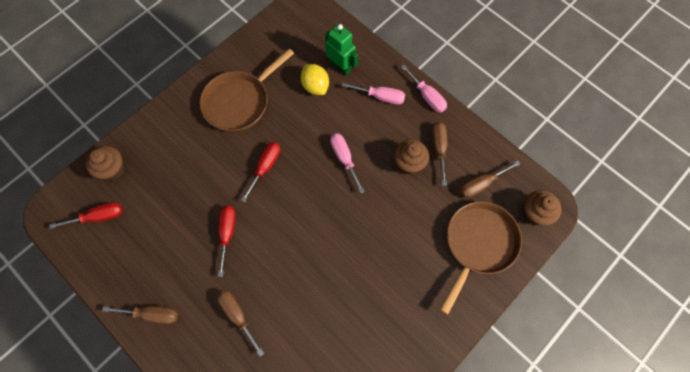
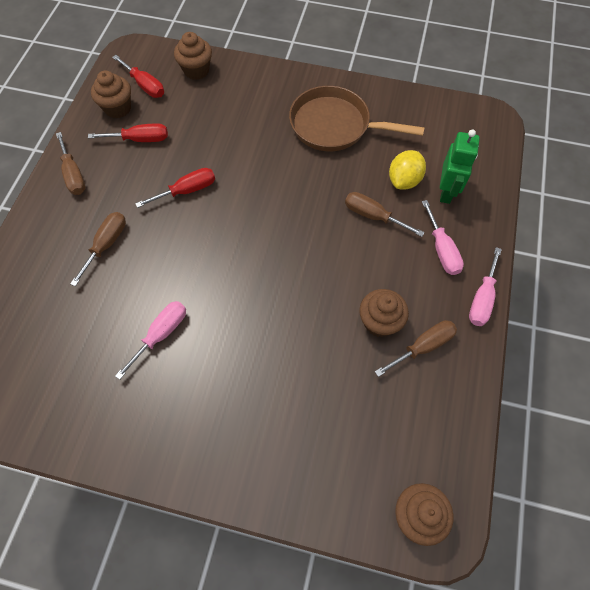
camera: 60 degrees right, 5 degrees down
(107, 249) = (118, 108): none -> brown cupcake
(265, 167) = (278, 185): red screwdriver -> red screwdriver (140, 139)
(344, 158) = (338, 252): pink screwdriver -> pink screwdriver (161, 334)
(478, 245) = (327, 458): brown pan -> none
(481, 184) = (410, 422): brown screwdriver -> brown screwdriver (373, 216)

